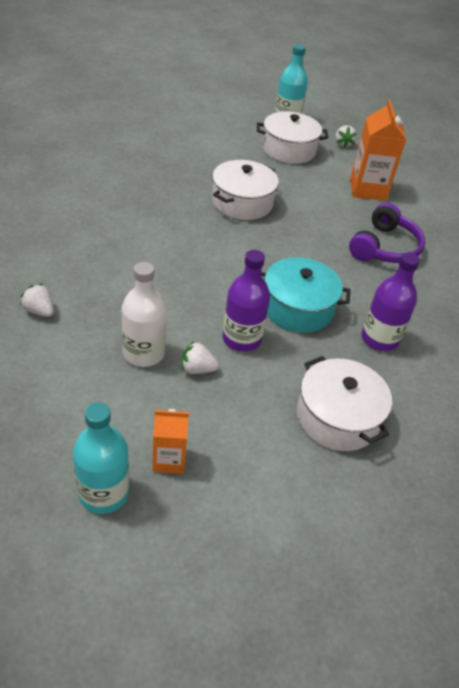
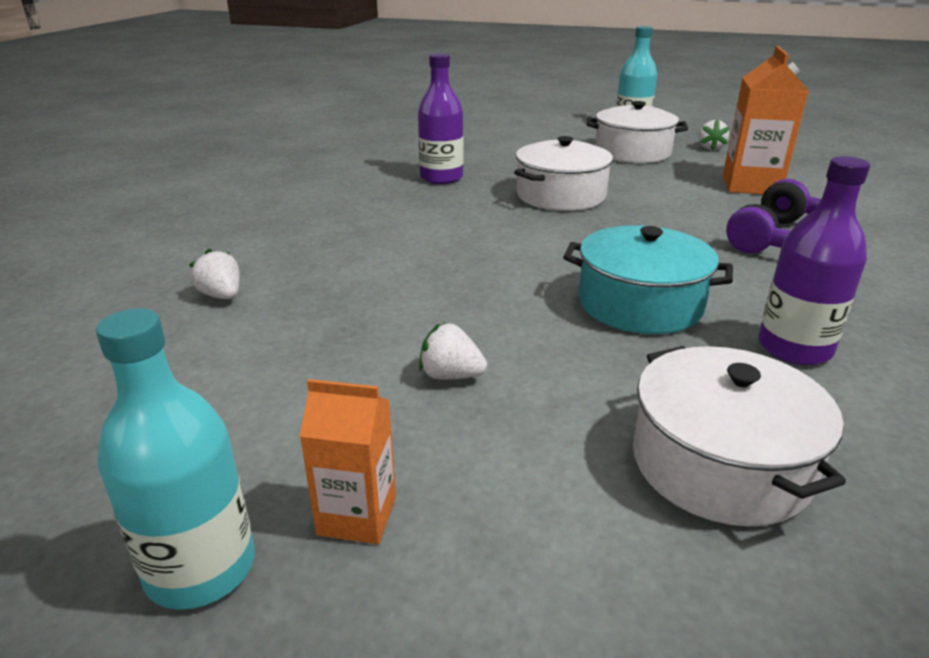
camera: 15 degrees right, 15 degrees down
(143, 353) = (364, 351): white bottle -> none
(241, 339) = (538, 339): purple bottle -> purple bottle (441, 178)

